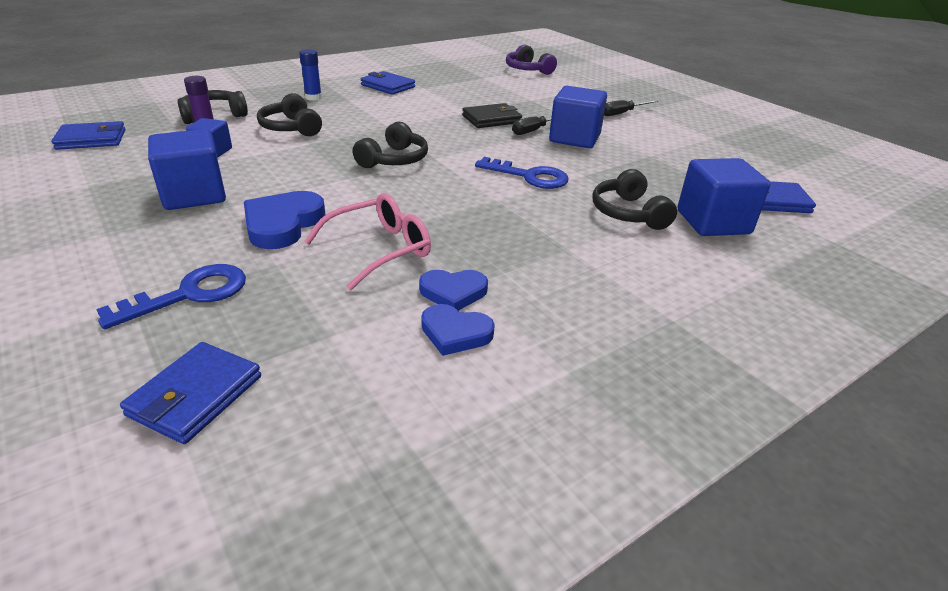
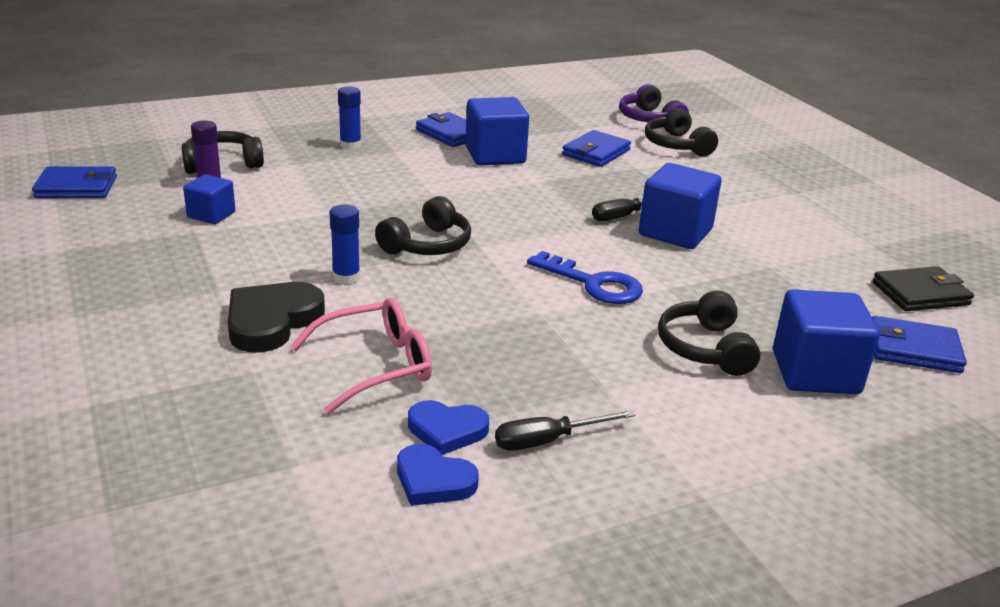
camera: 10 degrees right, 5 degrees down
(189, 294) = (150, 398): blue key -> none
(194, 195) = (179, 273): blue cube -> blue cube (495, 155)
(195, 395) = (135, 515): blue wallet -> blue wallet (596, 152)
(283, 224) = (272, 321): blue heart -> black heart
(291, 128) = (312, 188): black headphones -> black headphones (677, 145)
(336, 187) = (346, 277): none -> blue glue stick
(491, 119) = (572, 194): black wallet -> black wallet (920, 294)
(622, 113) = (757, 198): black screwdriver -> black screwdriver (547, 441)

